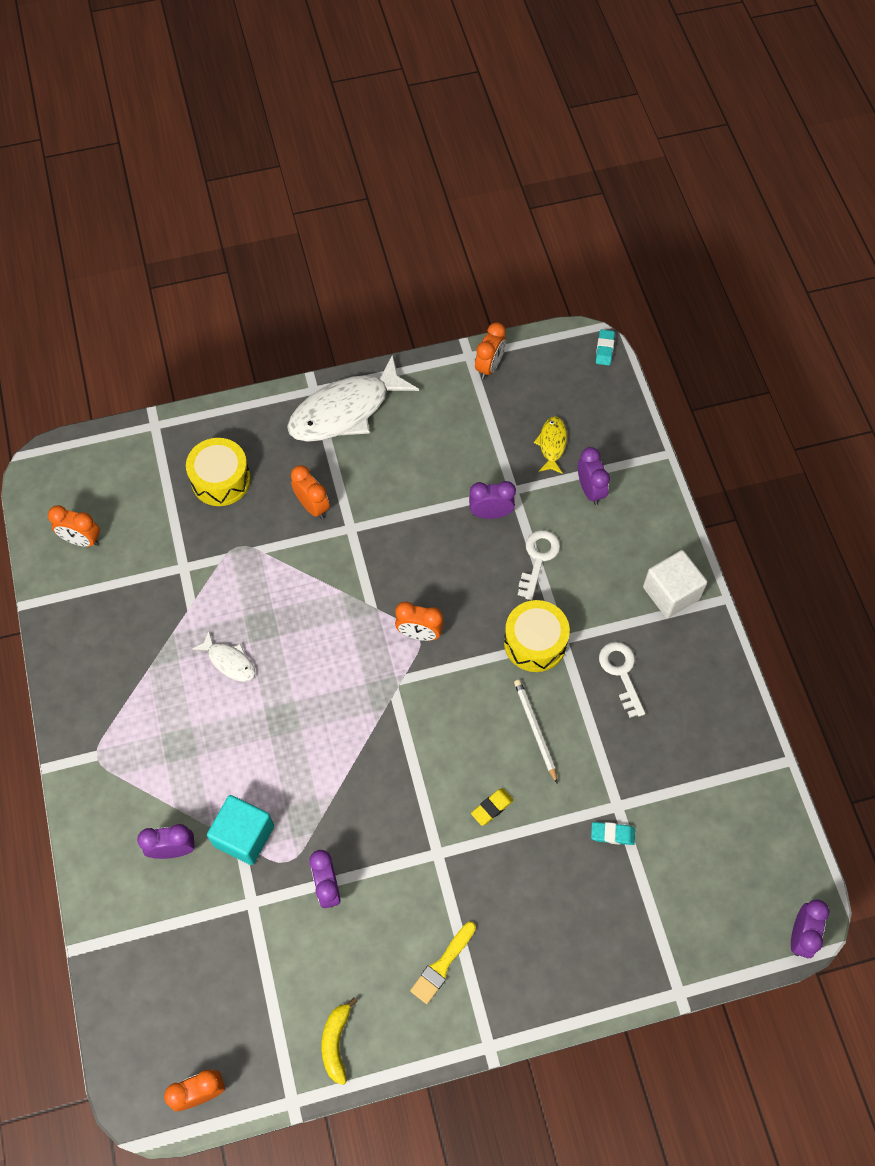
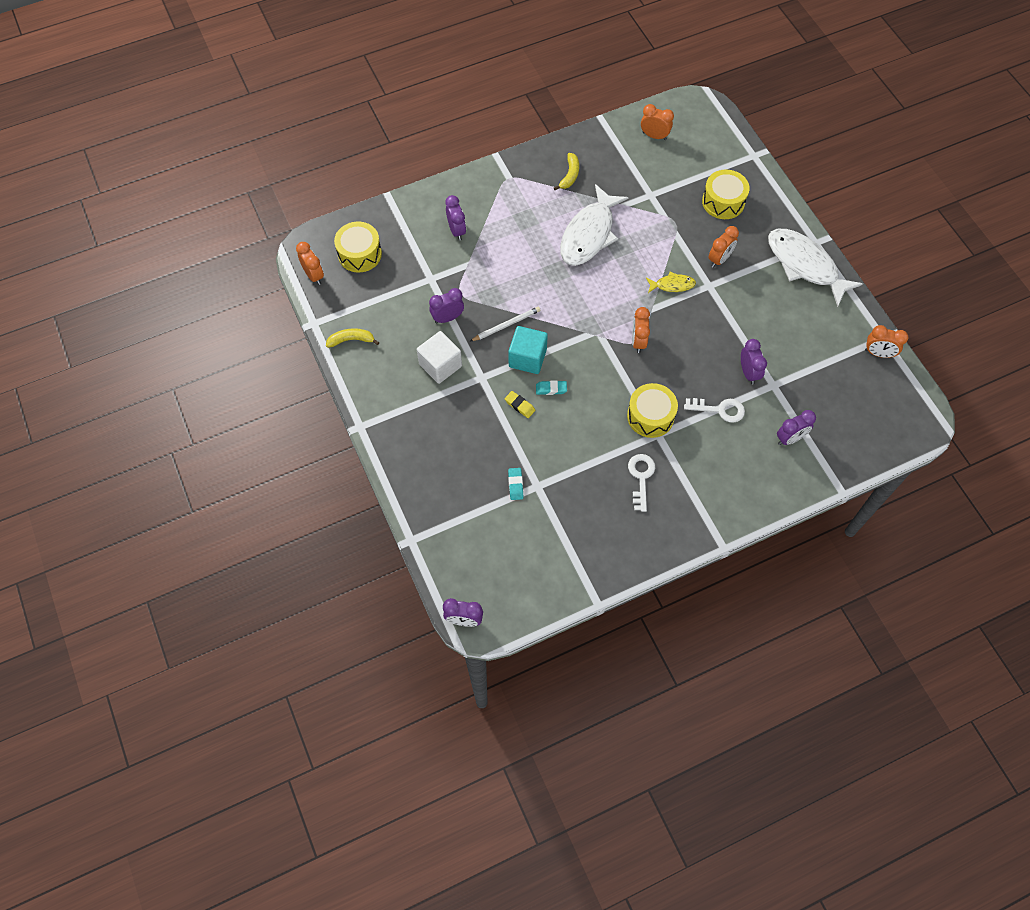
camera: 80 degrees right, 0 degrees up
(82, 540) = (654, 136): orange clock -> orange clock turned 105 degrees clockwise
(117, 668) = (569, 175): none -> yellow banana
(178, 1010) = (359, 254): none -> yellow drum
(229, 661) = (589, 234): white fish -> white fish, size x2.12
(244, 836) = (472, 266): turquoise cube -> turquoise cube (527, 358)
(442, 965) = (407, 391): yellow brush -> none
(535, 730) = (582, 425): white pencil -> white pencil (506, 325)
(552, 444) = (822, 406): yellow fish -> yellow fish (672, 285)
(604, 349) = (926, 434): turquoise eraser -> turquoise eraser (551, 389)
(621, 673) = (641, 477): white key -> white key turned 60 degrees counterclockwise
(671, 593) = (717, 506): white cube -> white cube (440, 365)

